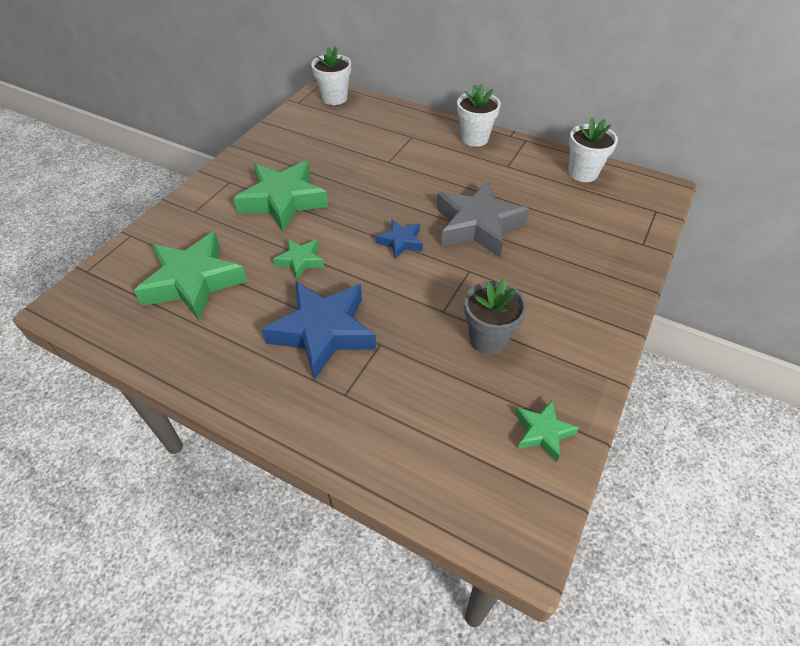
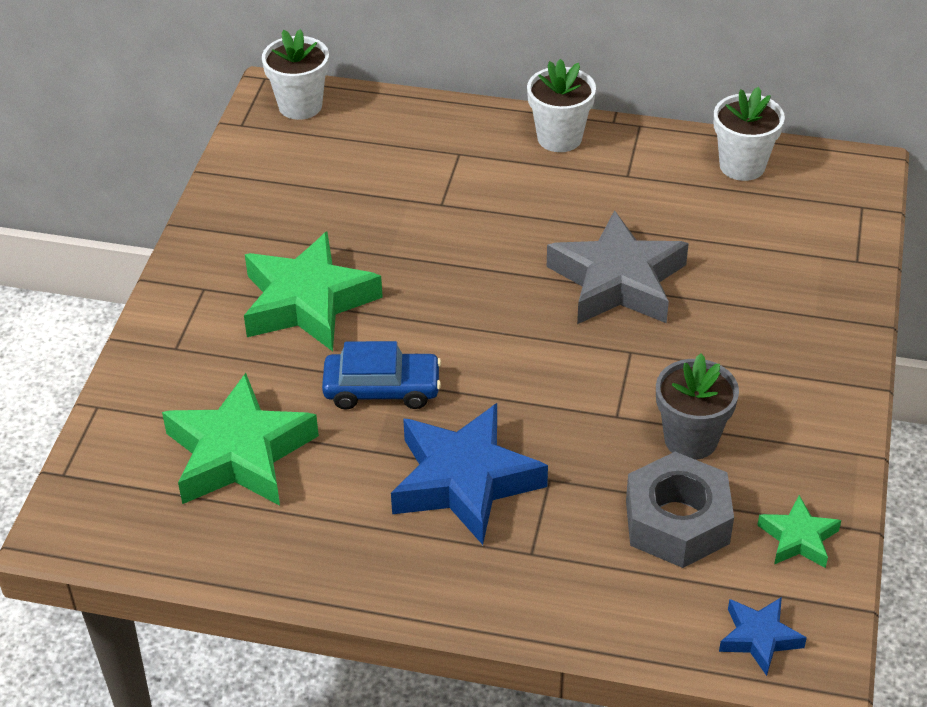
camera: 15 degrees left, 5 degrees down
(300, 261) = (382, 389): green star -> blue car
(400, 242) = (516, 329): blue star -> blue star (759, 638)
(456, 397) = (677, 522): none -> grey nut

